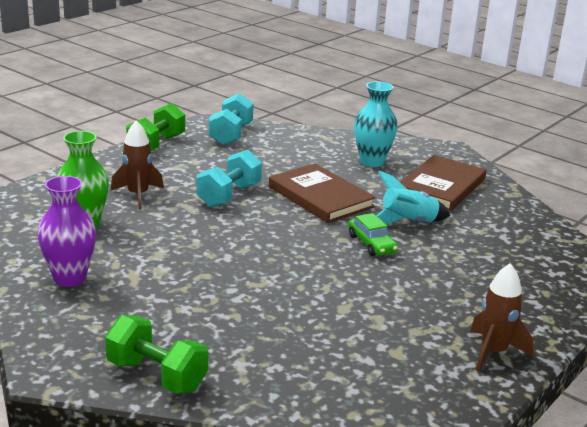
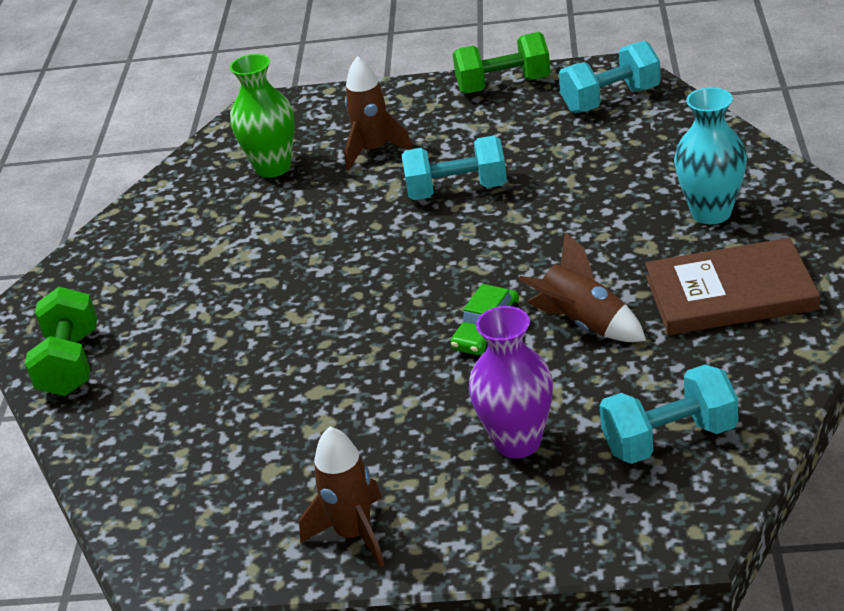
camera: 60 degrees right, 10 degrees up
(70, 278) = (170, 225): purple vase -> purple vase (517, 442)
(320, 197) = (550, 238): brown book -> none
(408, 222) = (584, 324): turquoise rocket -> brown rocket
(530, 246) = (669, 439): none -> turquoise dumbbell

